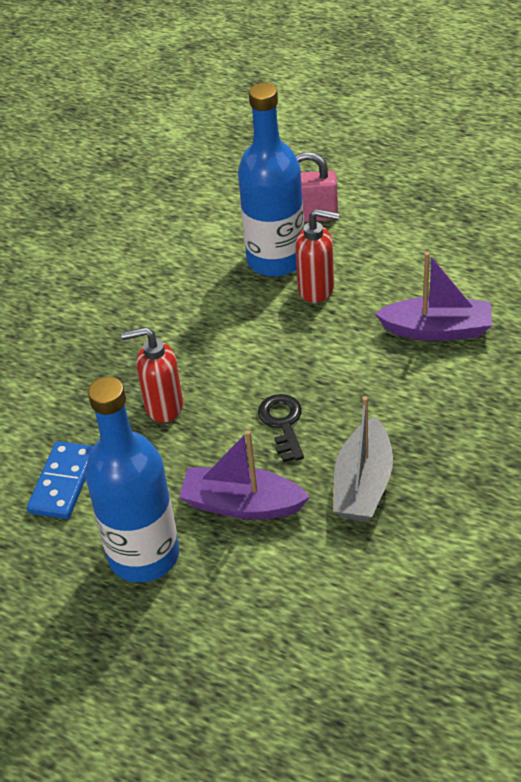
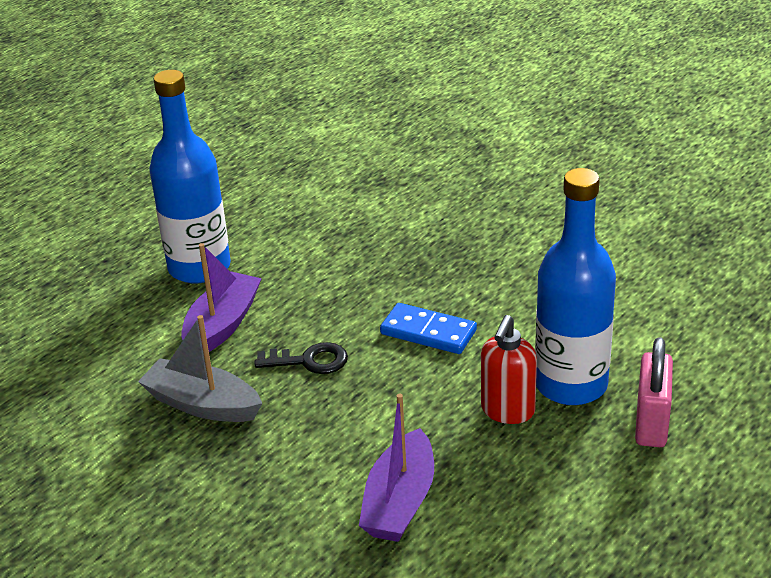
camera: 100 degrees right, 10 degrees down
(63, 483) = (303, 229): blue domino -> blue domino (428, 332)
(163, 406) = (368, 288): red soap dispenser -> none

